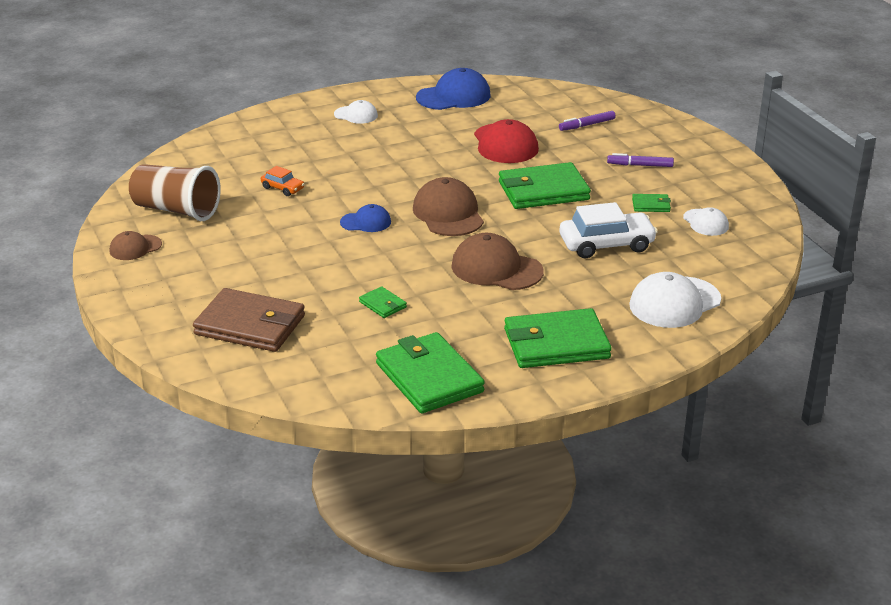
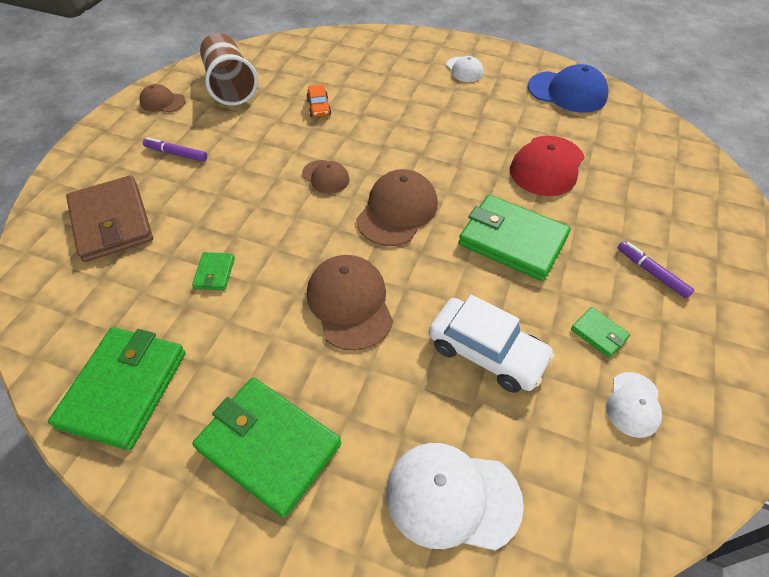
camera: 45 degrees right, 20 degrees up
(366, 222) = (326, 177): blue cap -> brown cap
(587, 125) = (654, 190): purple marker -> purple marker (176, 154)

